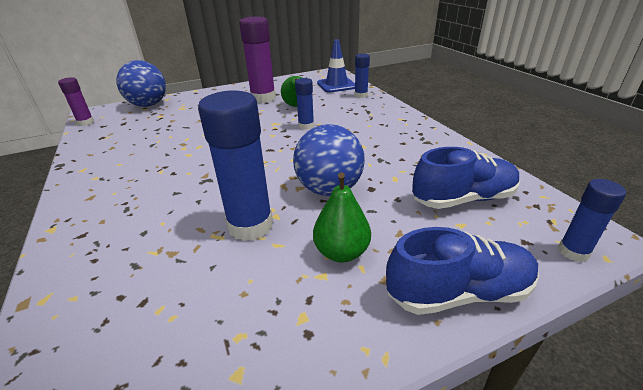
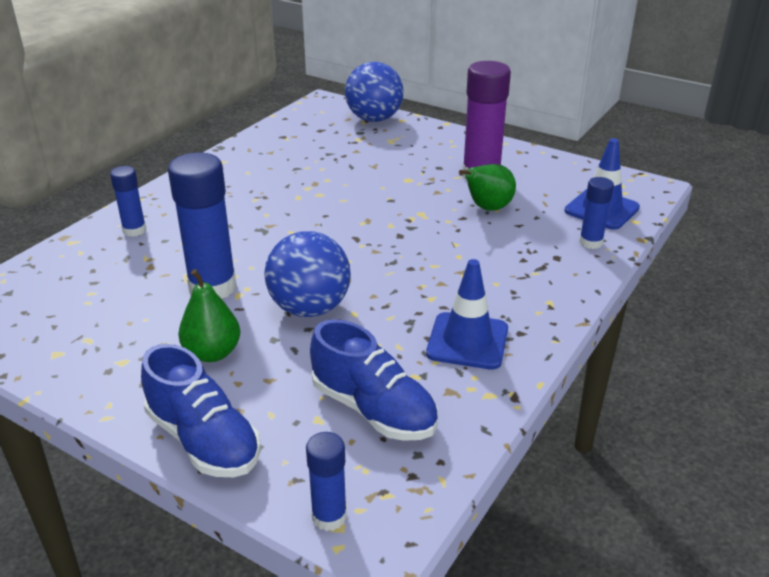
camera: 55 degrees right, 0 degrees up
(86, 122) = (300, 112): purple glue stick -> none
(306, 126) = (438, 237): blue glue stick -> blue glue stick (134, 230)
(416, 149) = (467, 341): none -> blue traffic cone

